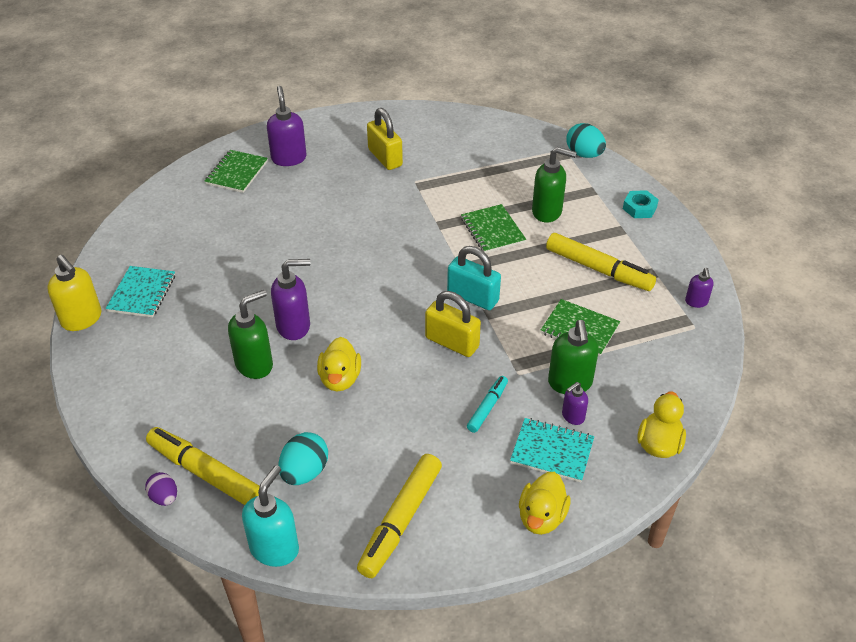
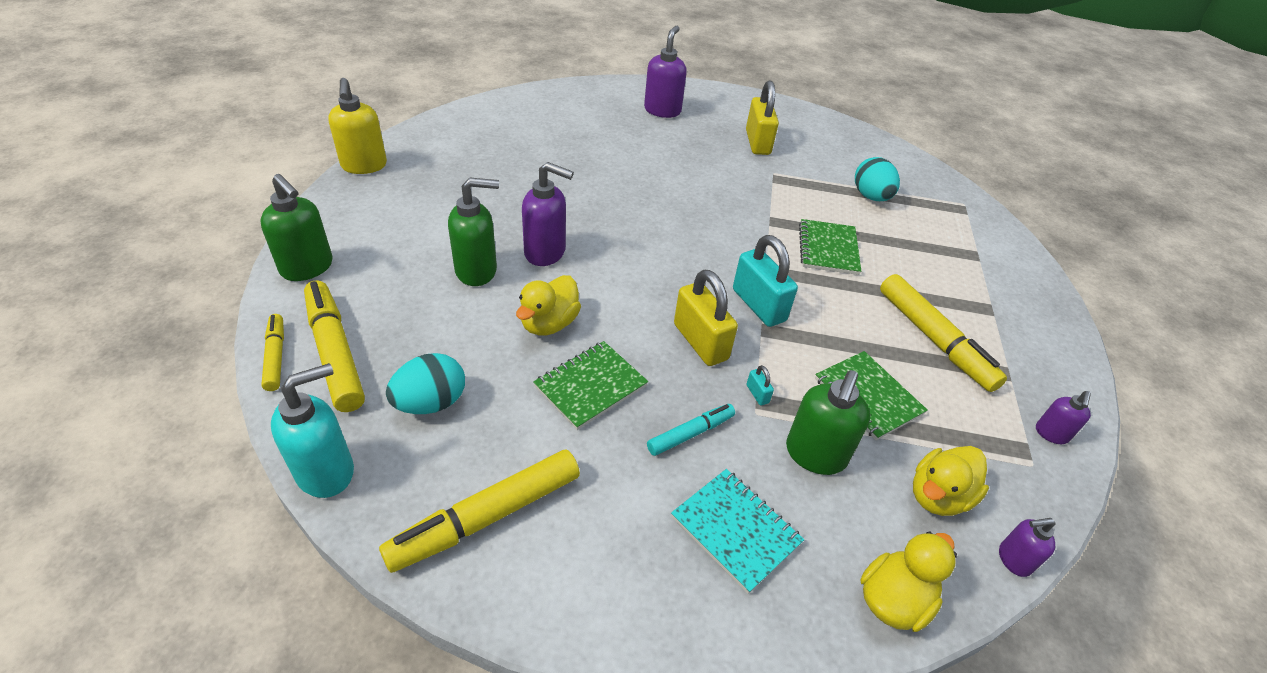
camera: 25 degrees right, 0 degrees up
(142, 293) = (434, 166): turquoise notebook -> none
(164, 497) = (275, 357): purple egg -> yellow marker
(236, 173) = (604, 105): green notebook -> green notebook (590, 386)
(511, 361) = (757, 394): none -> turquoise padlock
(541, 517) = (663, 613): yellow duck -> yellow duck (938, 496)
(547, 212) = (905, 255): green soap dispenser -> green soap dispenser (307, 268)
(572, 416) = (792, 498): purple soap dispenser -> purple soap dispenser (1013, 560)
(584, 154) = (986, 216): turquoise egg -> turquoise egg (871, 197)
(639, 208) = (1027, 295): turquoise nut -> none

